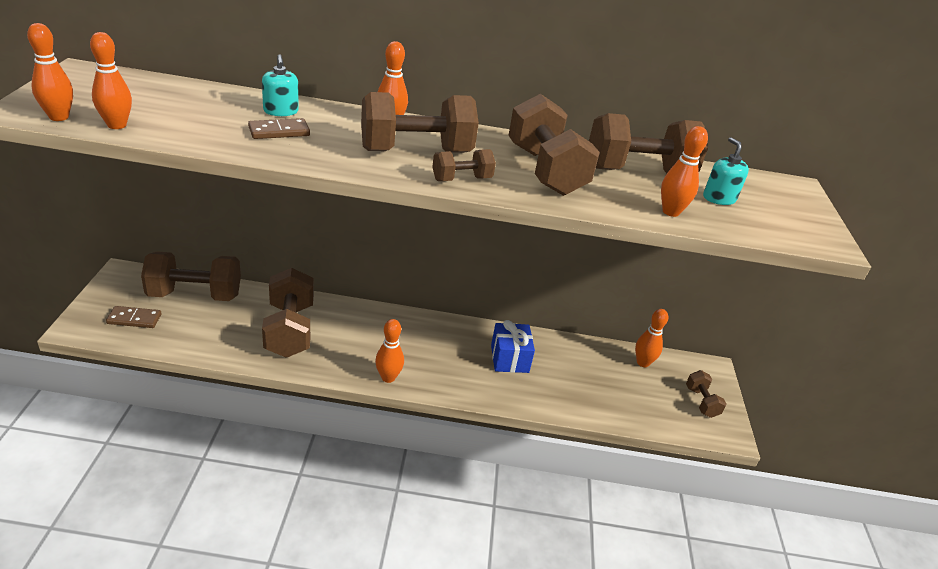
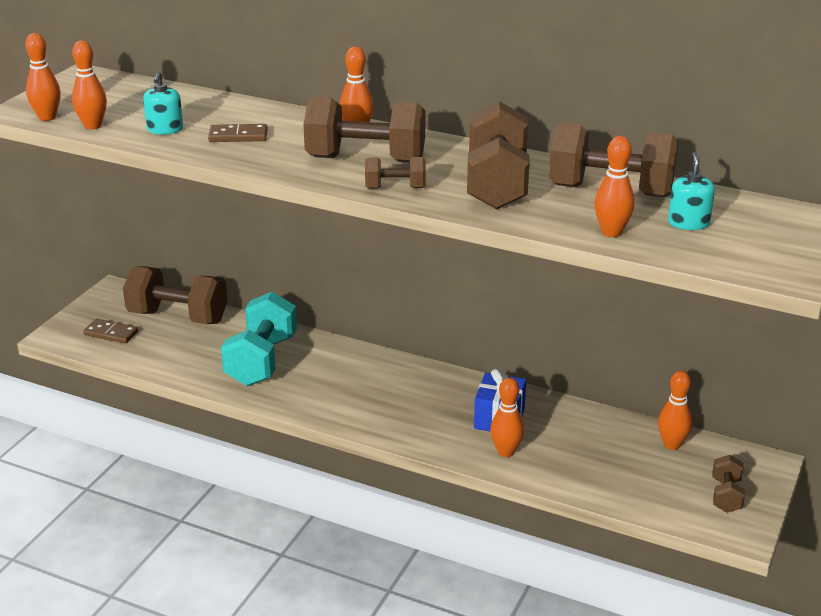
camera: 25 degrees right, 5 degrees down
(281, 111) = (251, 117): turquoise soap dispenser -> turquoise soap dispenser (165, 129)
(289, 330) = (261, 361): brown dumbbell -> turquoise dumbbell
(388, 377) = (347, 418): orange bowling pin -> orange bowling pin (506, 452)

